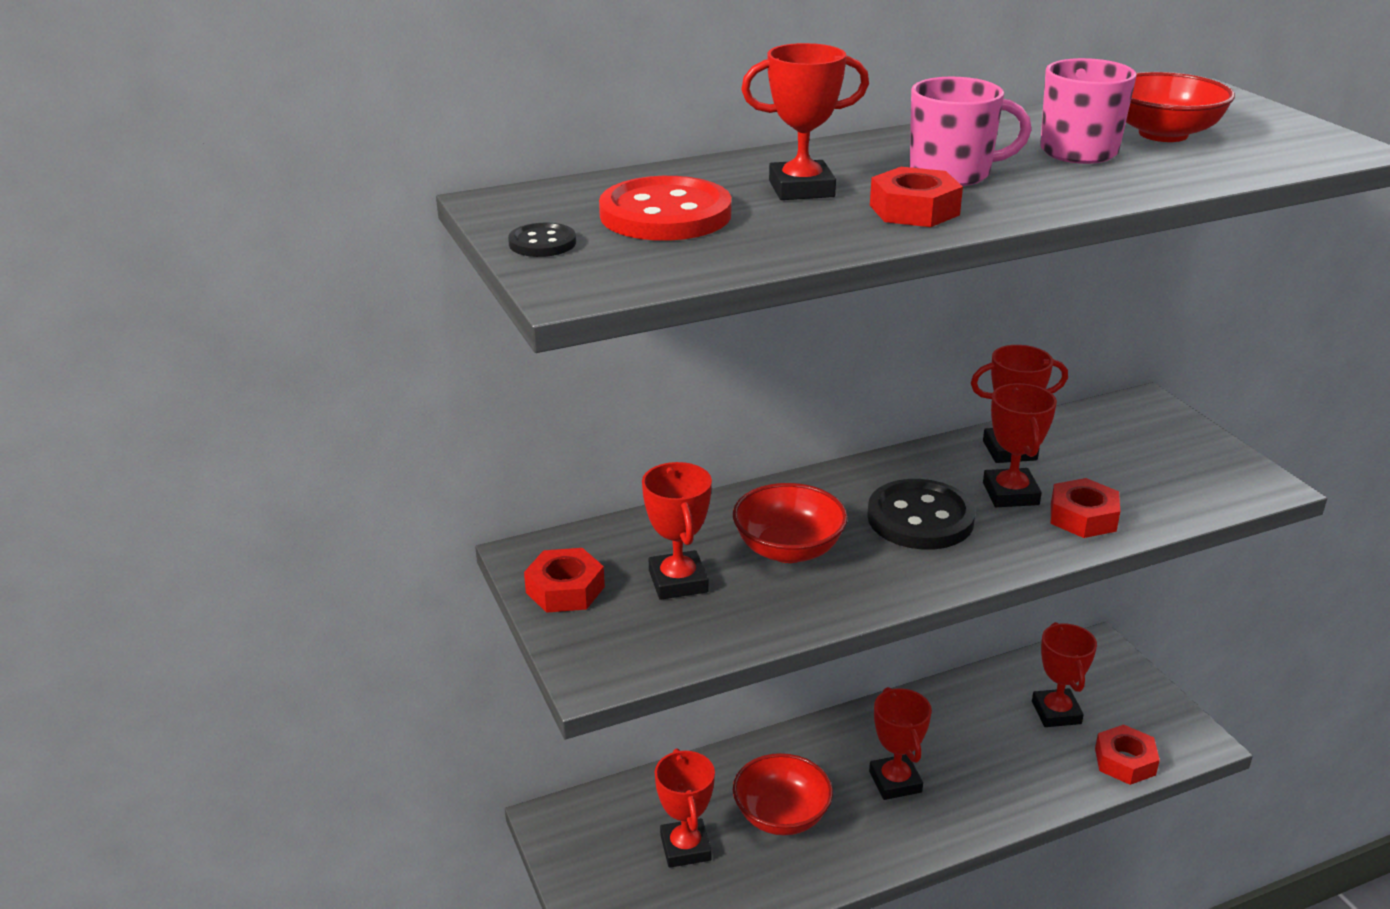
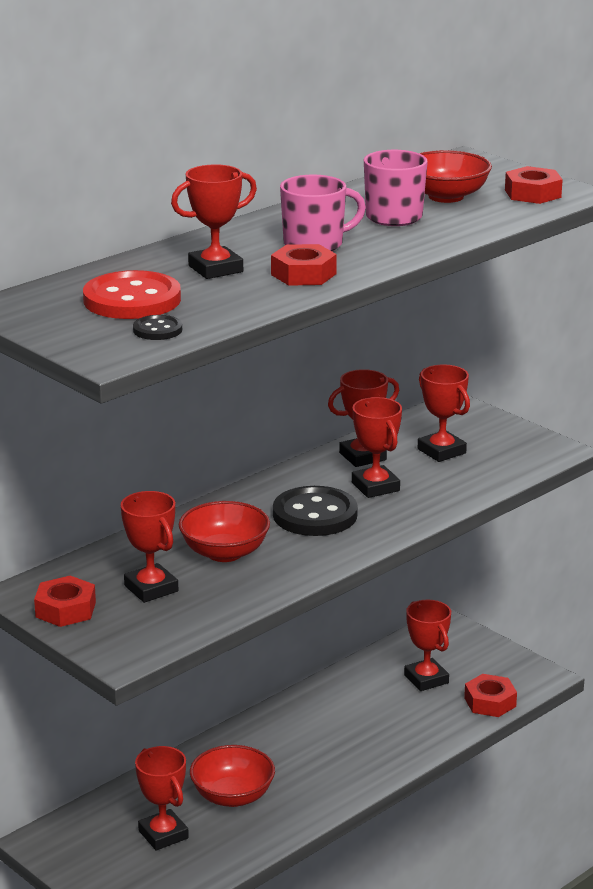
camera: 20 degrees left, 5 degrees down
(542, 243) = (60, 331): black button -> black button (157, 330)
(895, 782) = (315, 753): red trophy -> red trophy (441, 451)
(1083, 517) = (434, 493): red nut -> red nut (532, 193)

